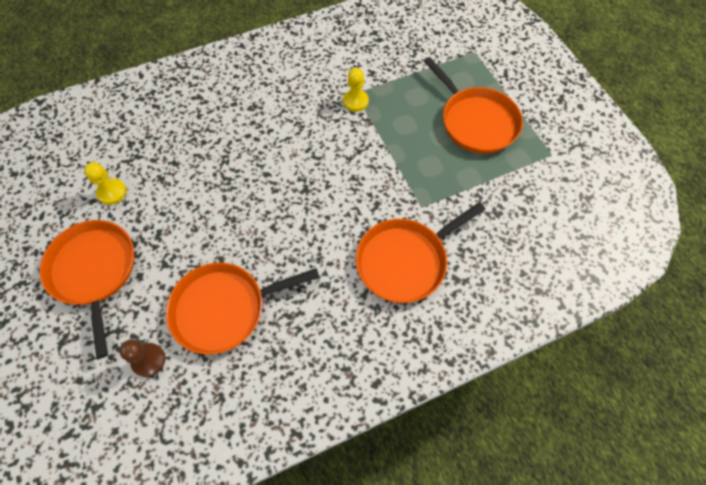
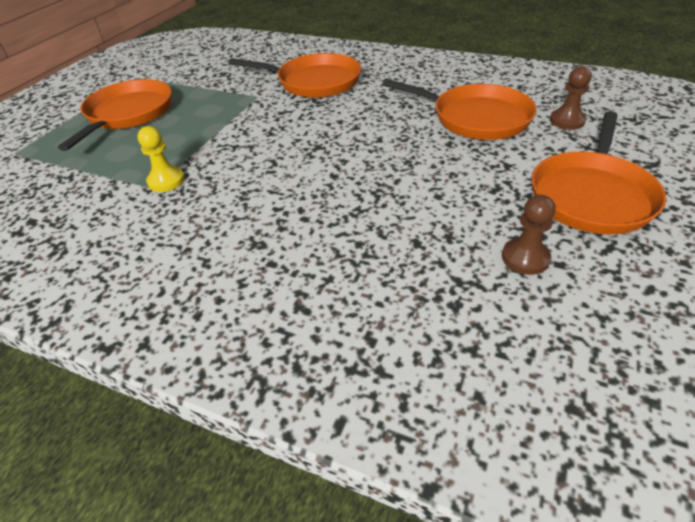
camera: 130 degrees left, 20 degrees down
(112, 192) = (525, 258): yellow pawn -> brown pawn

